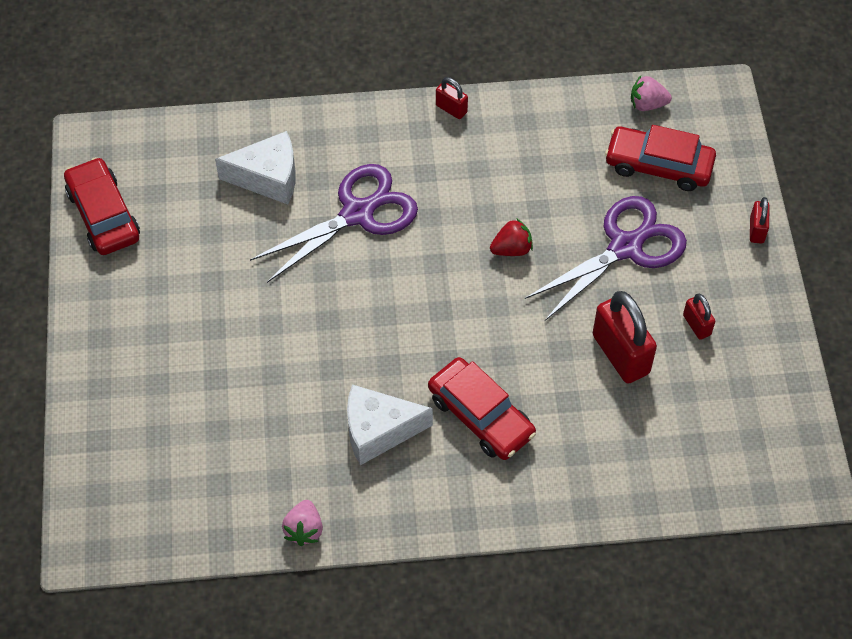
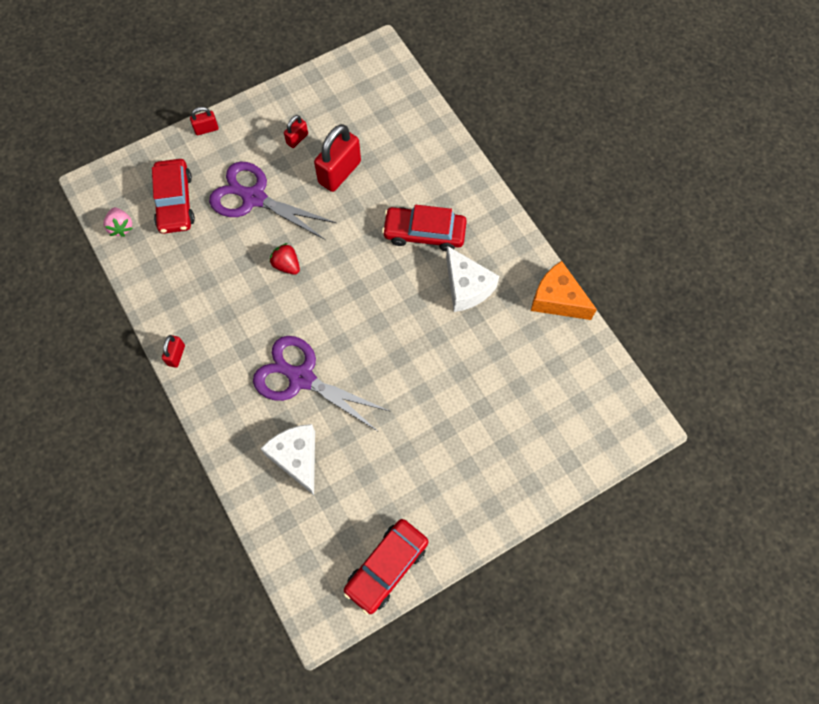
camera: 115 degrees left, 10 degrees up
(304, 529) = (557, 299): pink strawberry -> orange cheese
(481, 416) = (424, 233): red car -> red car turned 105 degrees counterclockwise

